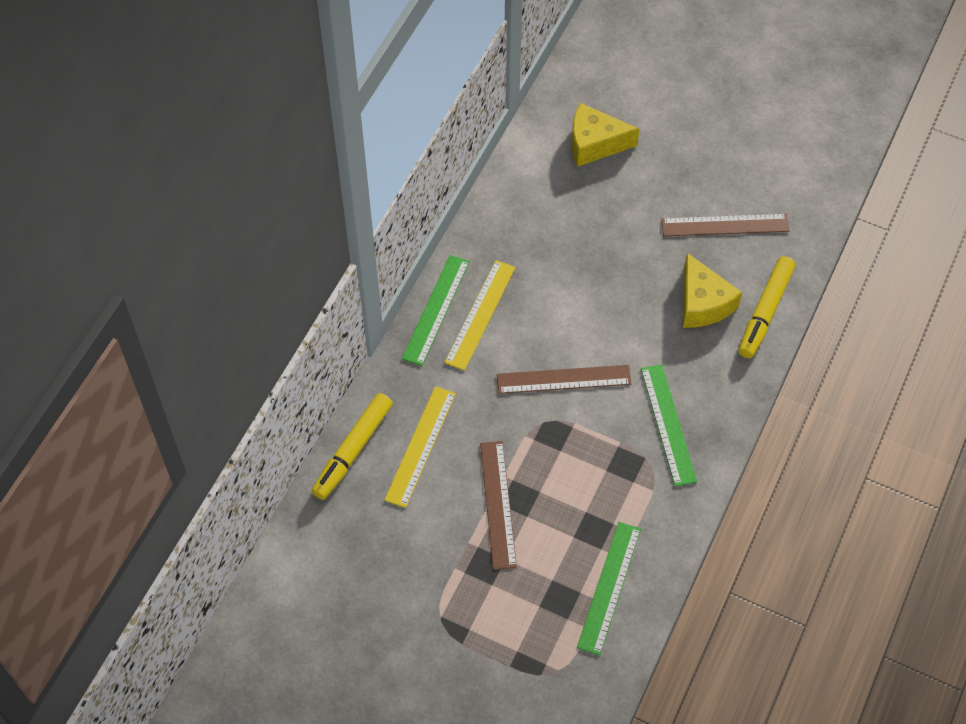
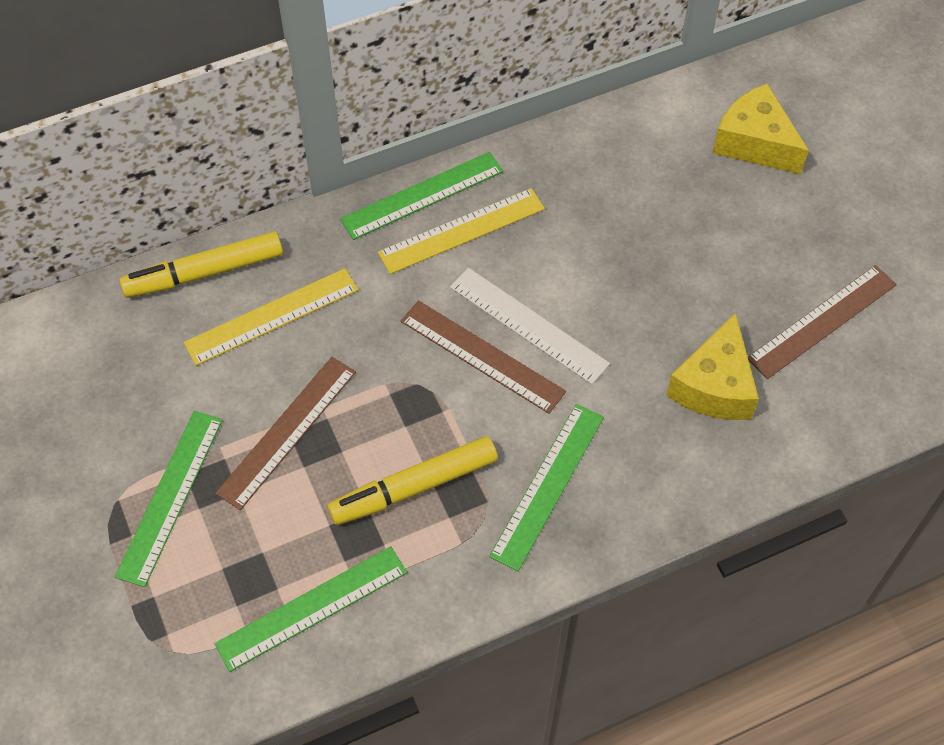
camera: 40 degrees right, 0 degrees up
(469, 591) = (170, 496): none -> green ruler
(572, 342) = (528, 325): none -> white ruler
(725, 225) = (822, 321): brown ruler -> brown ruler turned 75 degrees counterclockwise
(765, 312) = (779, 446): yellow marker -> yellow marker (414, 487)

